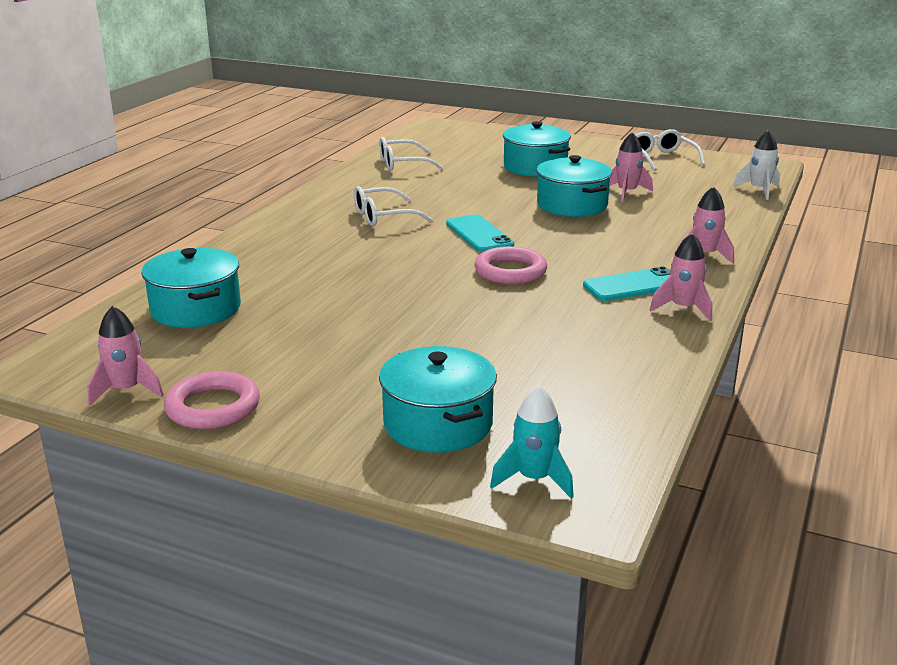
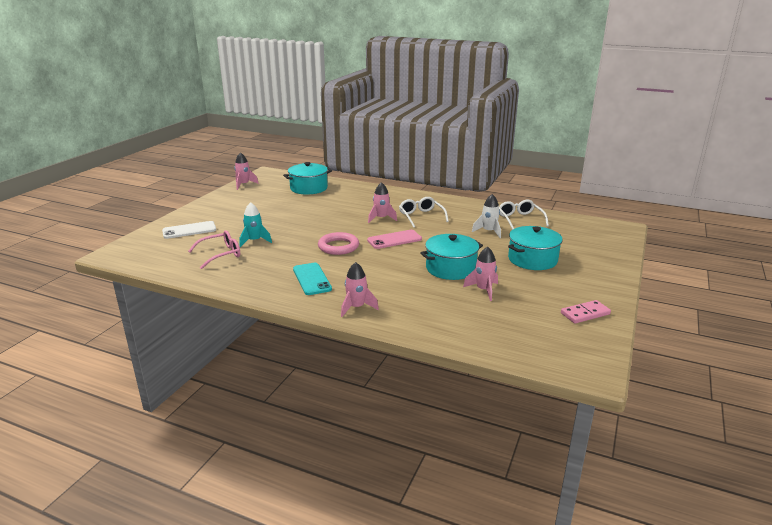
camera: 90 degrees right, 0 degrees up
(213, 407) = (224, 196): pink ring -> none
(438, 424) = (189, 230): turquoise pot -> white phone
(479, 234) = (394, 240): turquoise phone -> pink phone
(534, 479) = (138, 246): turquoise rocket -> turquoise rocket (254, 241)
(561, 369) = (220, 254): none -> pink glasses
(662, 158) = (585, 314): white glasses -> pink domino
(683, 308) = (276, 291): pink rocket -> pink rocket (381, 218)
(759, 190) = (508, 353): white rocket -> white rocket (489, 231)

